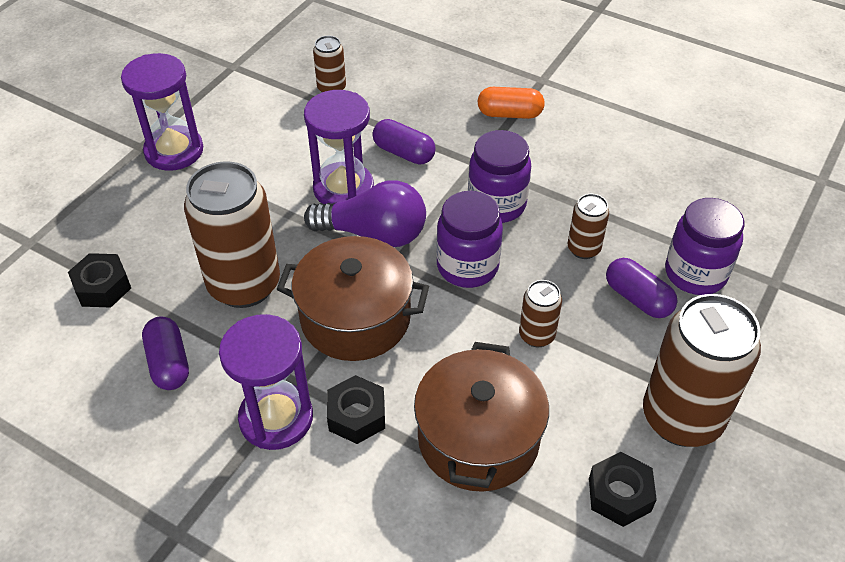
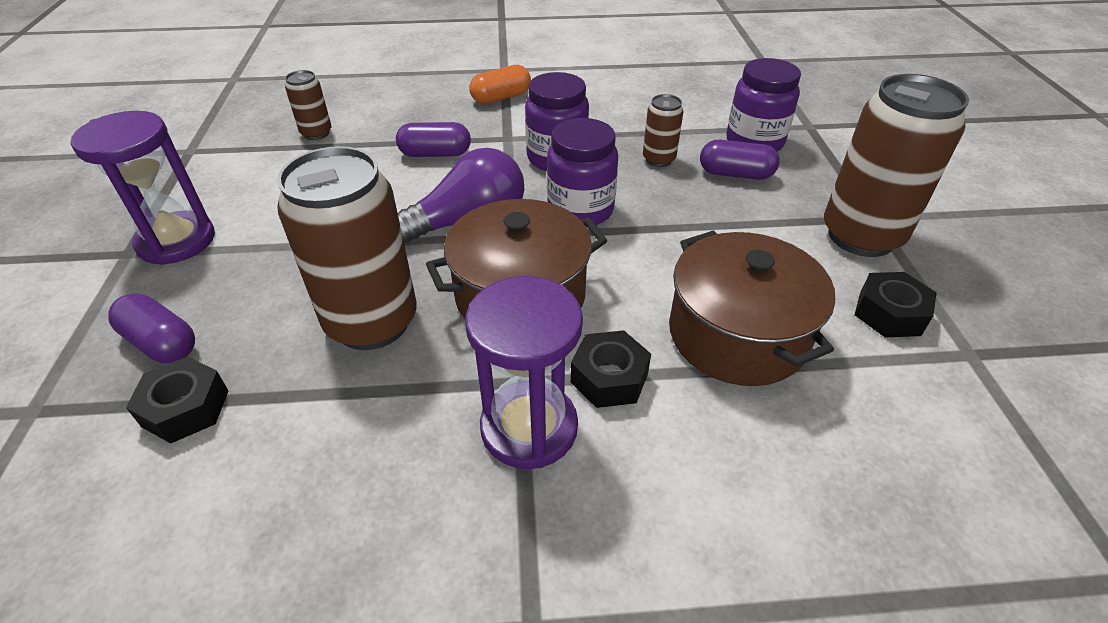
camera: 35 degrees left, 5 degrees down
(169, 363) = (348, 442): purple capsule -> purple capsule (161, 343)
(343, 188) = (403, 200): purple hourglass -> none
(537, 335) = (692, 233): brown can -> none

